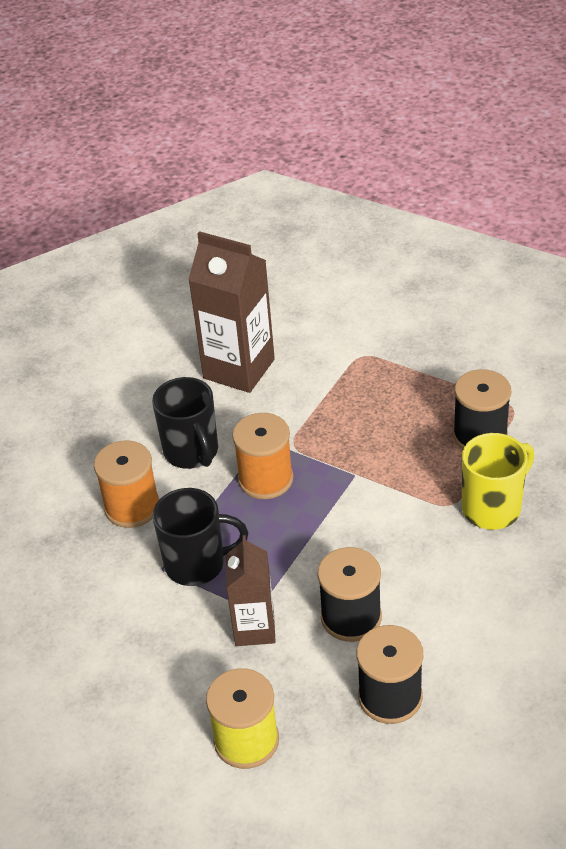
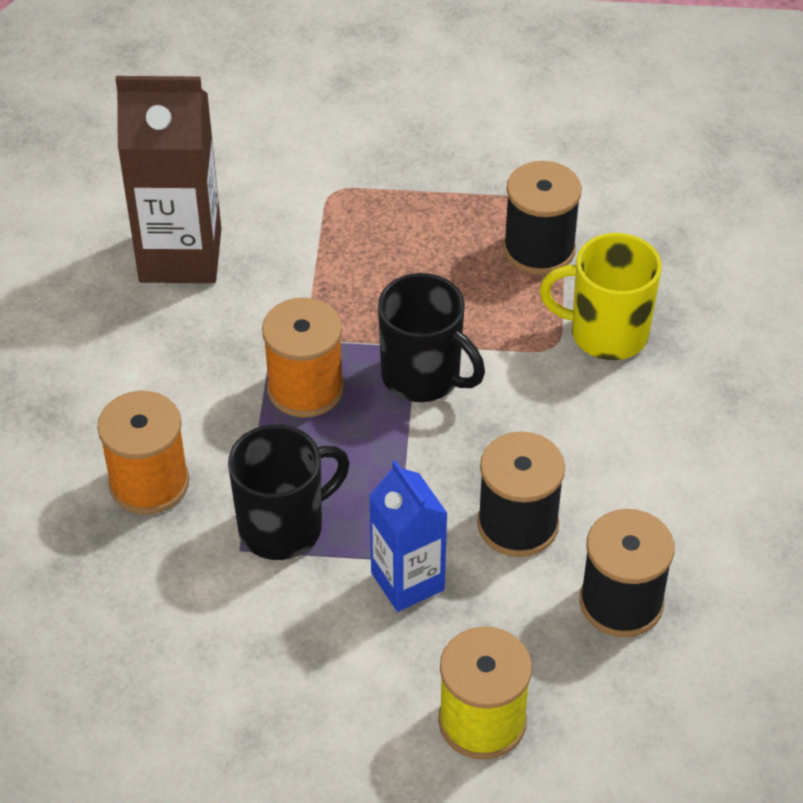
camera: 30 degrees left, 5 degrees up
(192, 452) = (185, 385): black mug -> black mug (423, 377)
(254, 628) = (407, 581): brown carton -> blue carton
(493, 508) = (606, 333): yellow mug -> yellow mug turned 105 degrees counterclockwise

